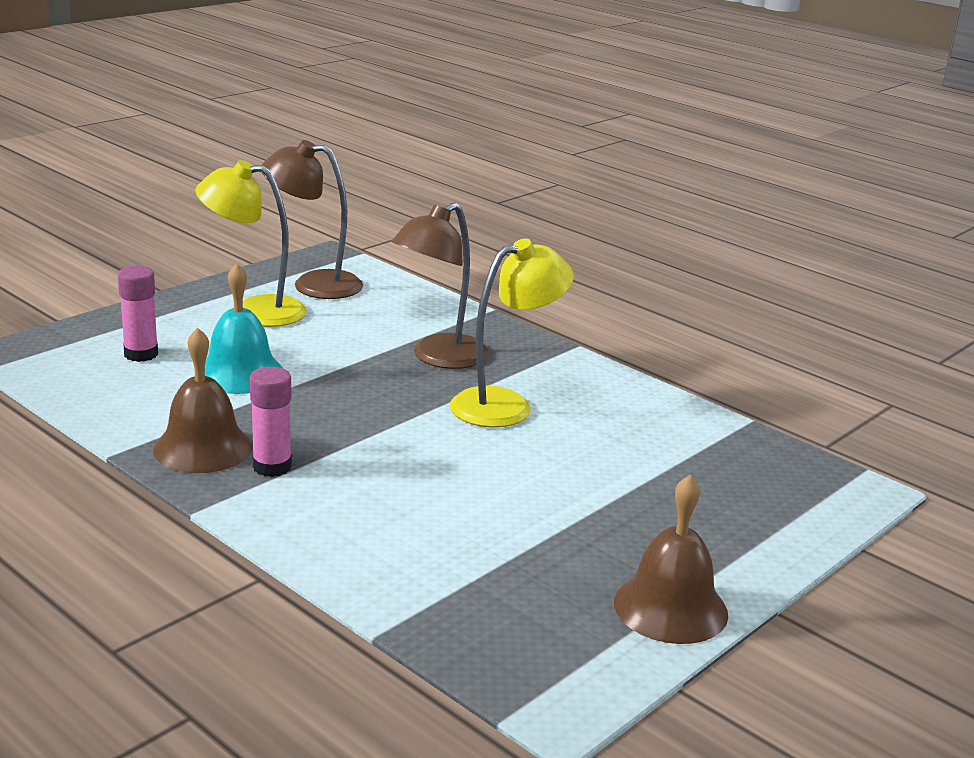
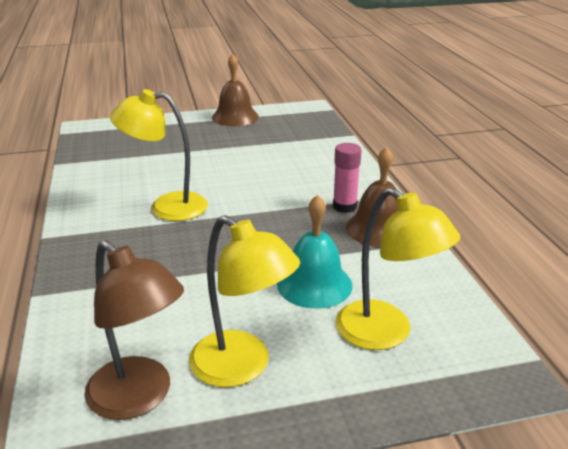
camera: 145 degrees left, 5 degrees up
(141, 354) = (386, 334): pink glue stick -> yellow lamp
(439, 358) = (154, 255): brown lamp -> none

